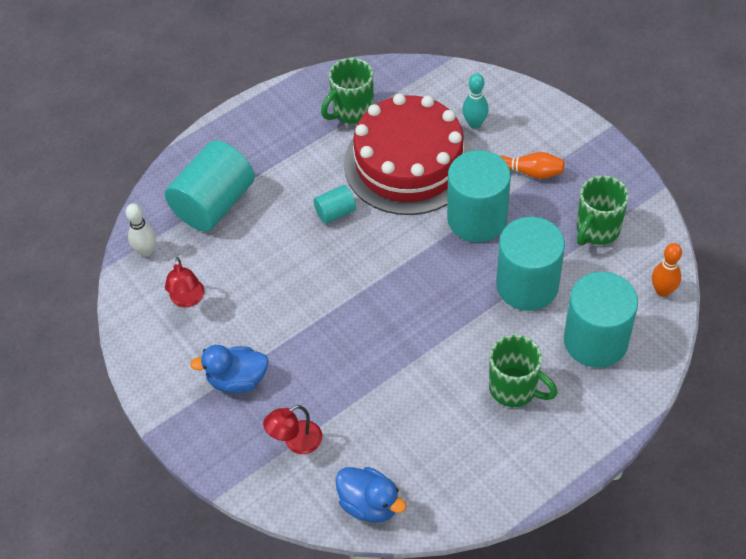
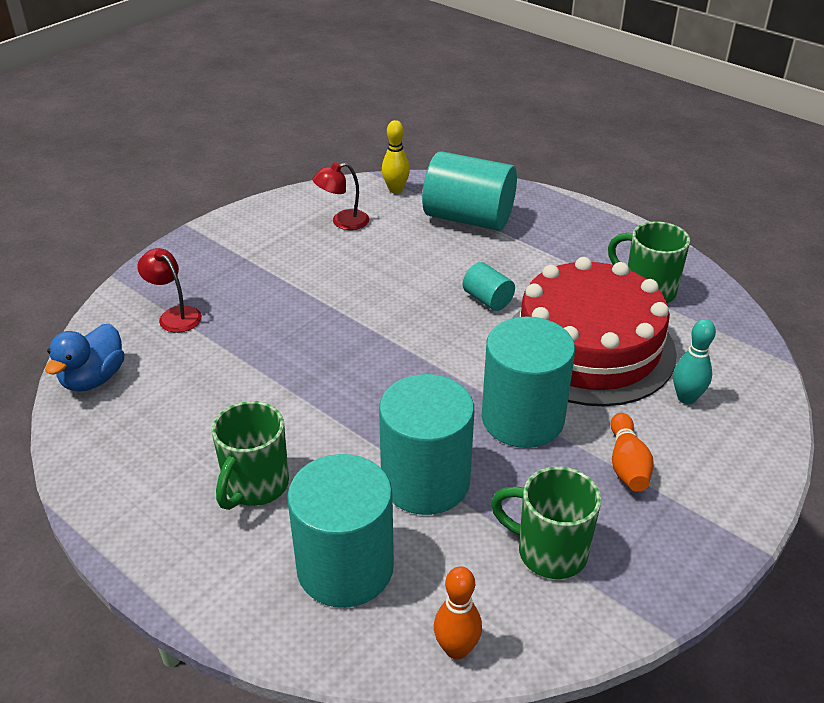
camera: 75 degrees right, 15 degrees down
(146, 251) = (395, 190): white bowling pin -> yellow bowling pin
(237, 380) = (249, 266): blue duck -> none

